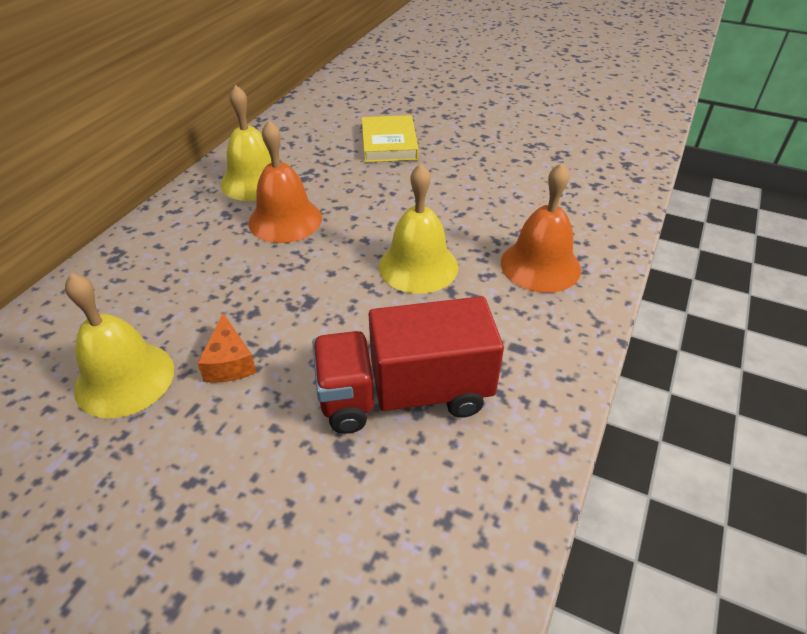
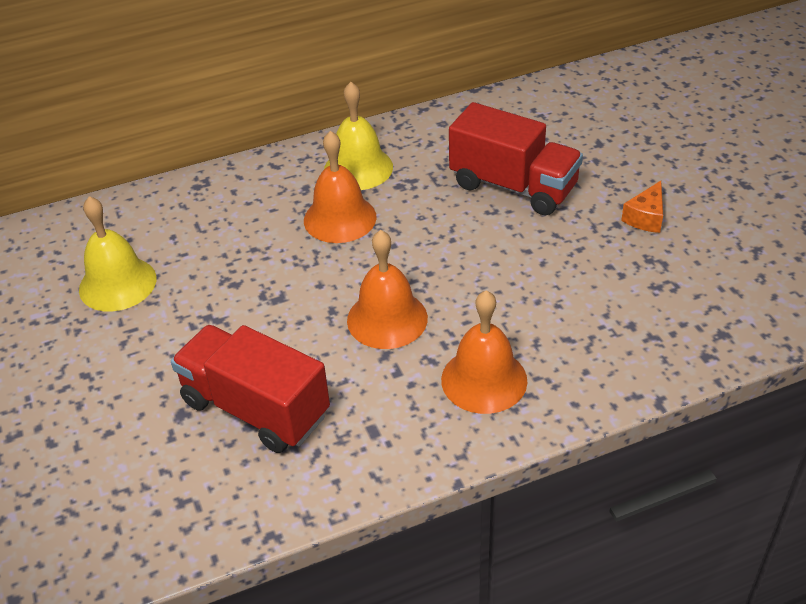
camera: 45 degrees right, 0 degrees up
(229, 362) = (182, 312): orange cheese -> orange cheese (645, 217)
(389, 143) = (513, 186): yellow book -> red truck
(418, 266) = (387, 319): yellow bell -> orange bell

